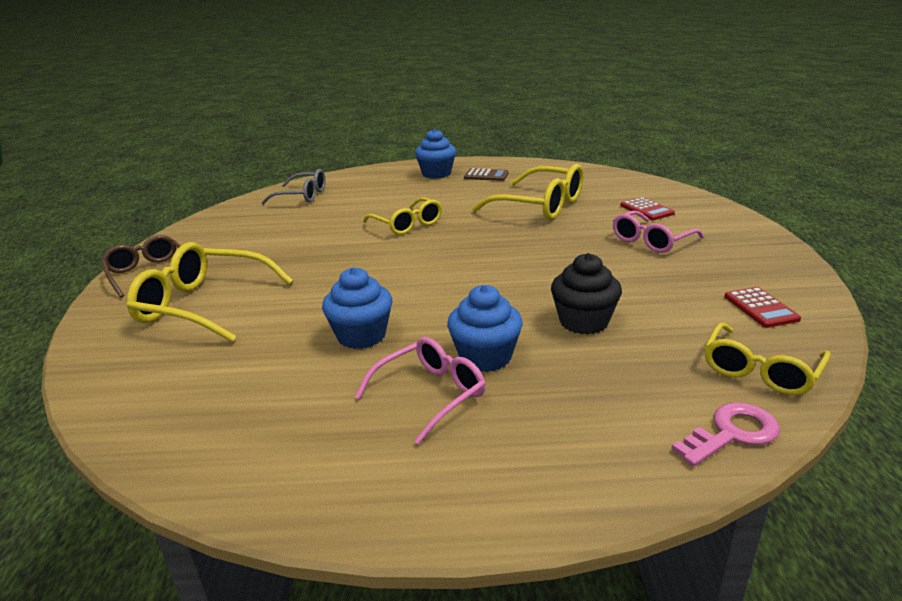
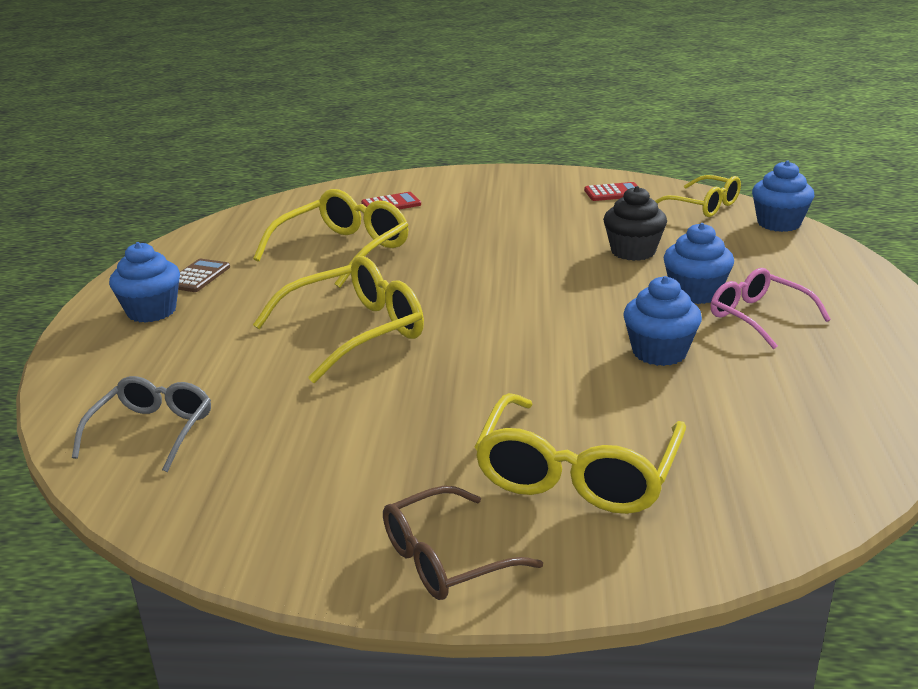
camera: 85 degrees left, 0 degrees up
(407, 224) = (355, 332): yellow glasses -> yellow glasses, size x1.54
(651, 241) = (472, 211): pink glasses -> none
(732, 433) = (778, 223): pink key -> blue cupcake

